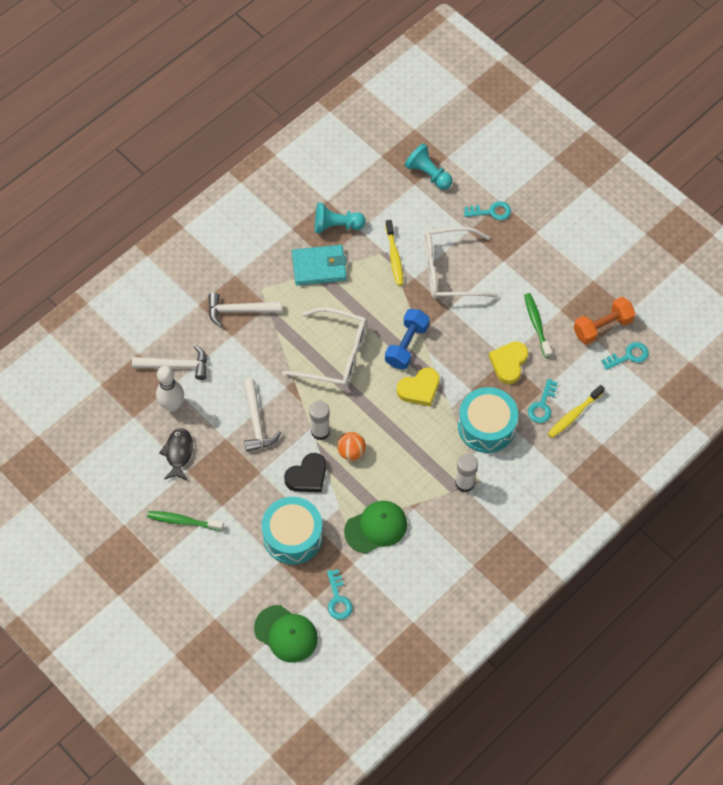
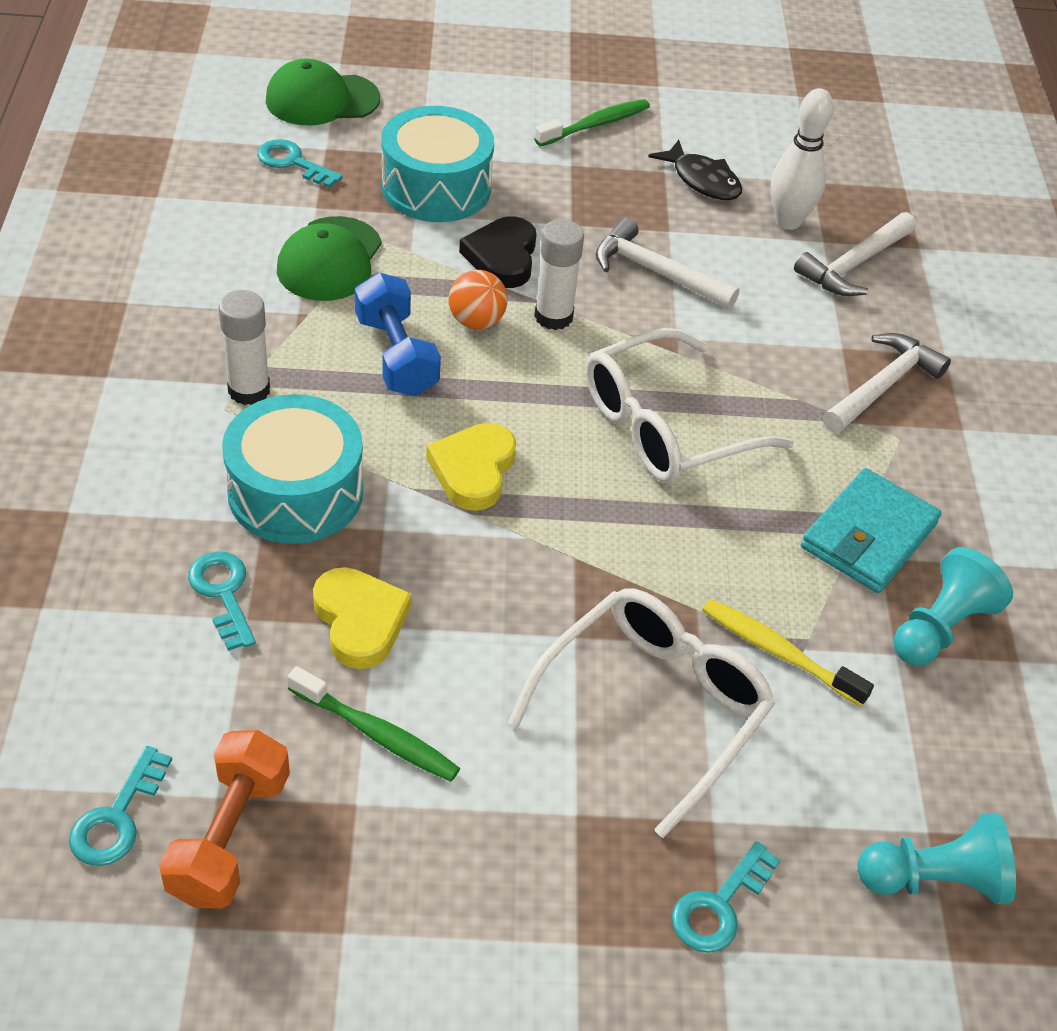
camera: 130 degrees right, 15 degrees down
(406, 345) = (573, 520): blue dumbbell -> blue dumbbell (396, 356)
(574, 415) = (144, 619): yellow toothbrush -> none

